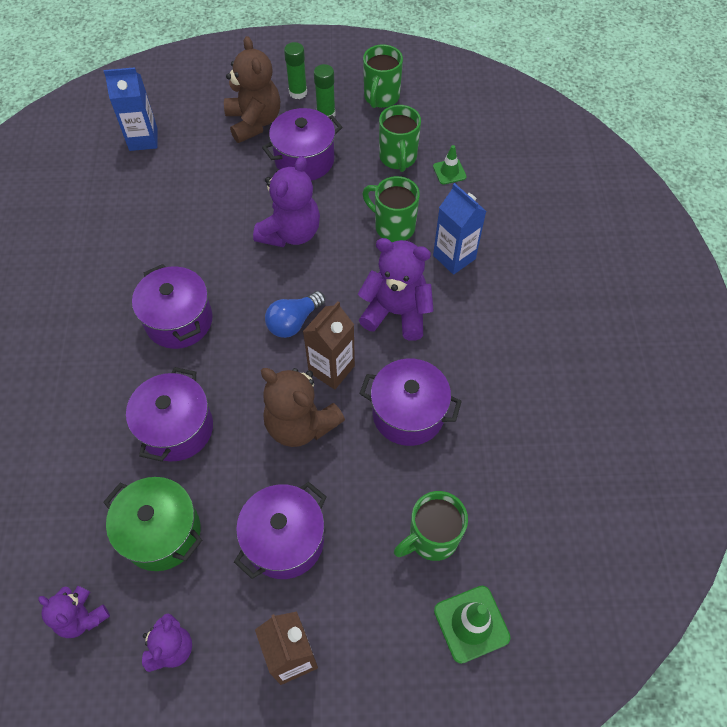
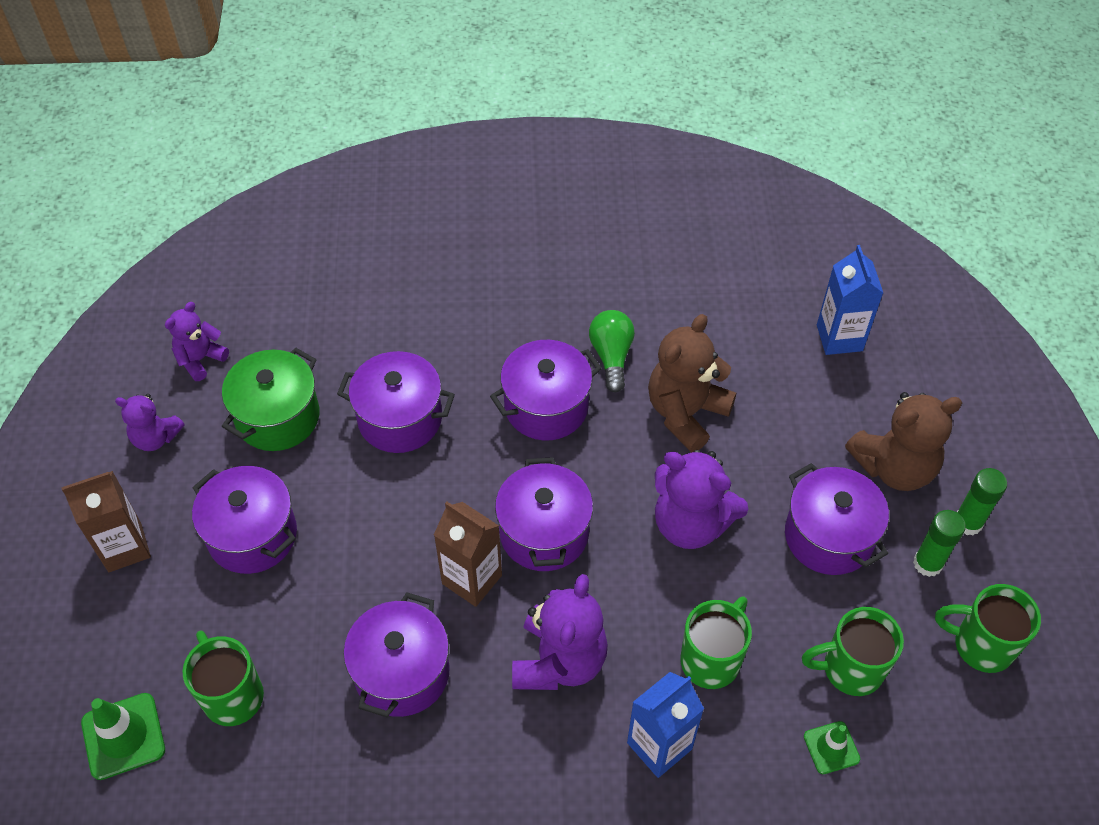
camera: 90 degrees right, 5 degrees down
(136, 276) = (611, 356): none -> green light bulb
(293, 322) = (544, 533): blue light bulb -> purple pot
(301, 424) = (396, 546): brown teddy bear -> brown teddy bear (686, 413)

